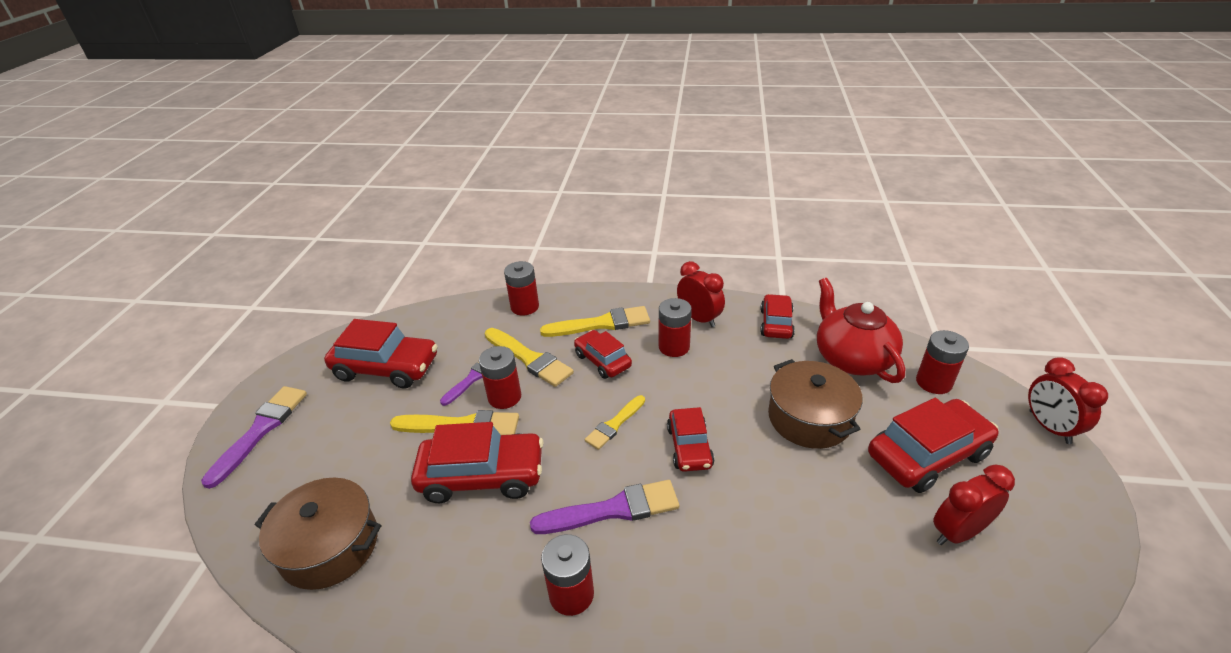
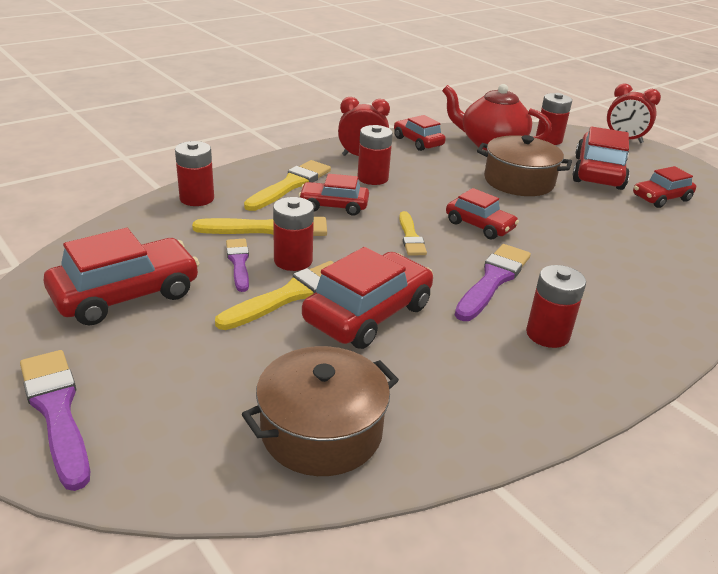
camera: 50 degrees left, 5 degrees down
(958, 532) = (661, 198): red clock -> red car

